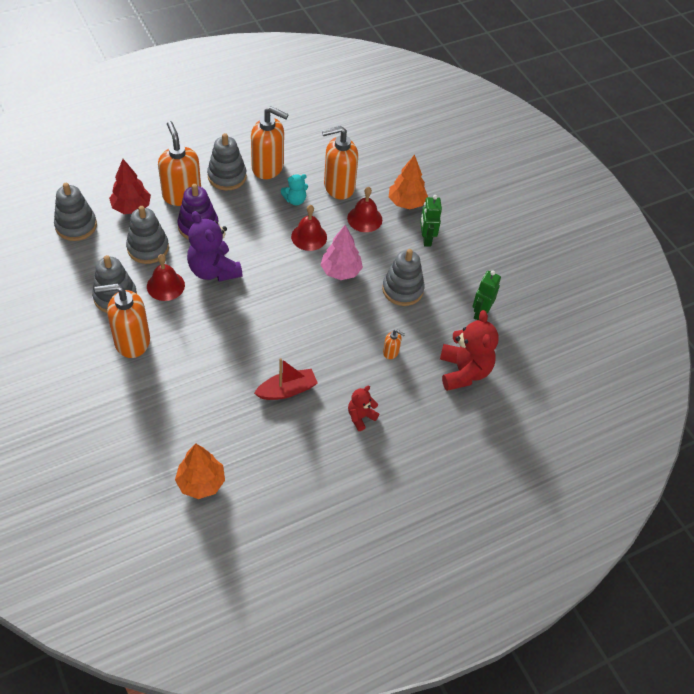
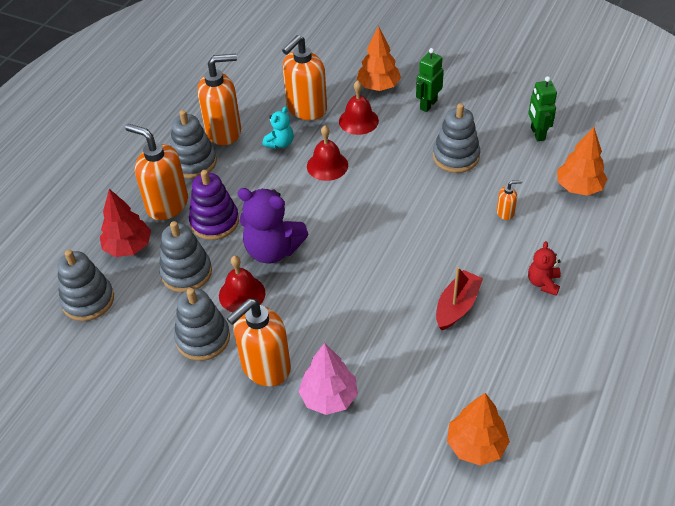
camera: 30 degrees left, 5 degrees down
(341, 271) = (387, 176): pink tree -> pink tree (329, 397)
(426, 239) = (428, 105): green robot -> green robot turned 75 degrees clockwise
(464, 371) = (579, 187): red teddy bear -> orange tree

